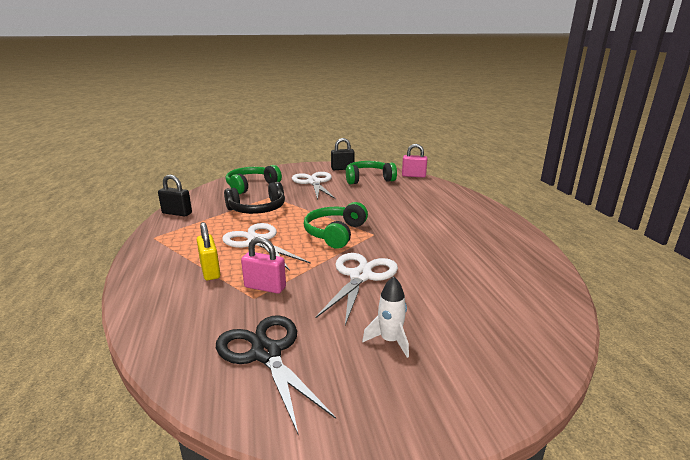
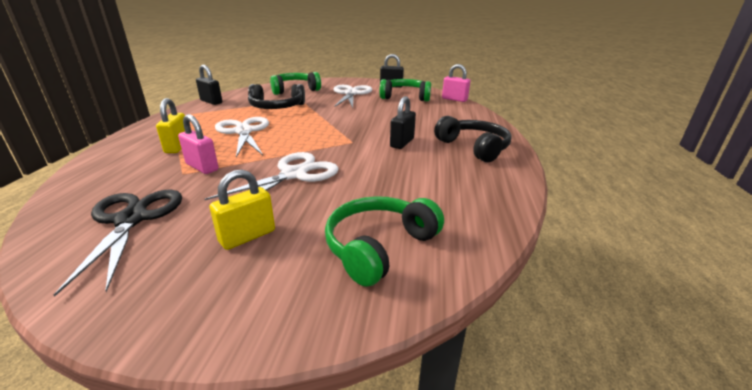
camera: 20 degrees right, 5 degrees up
(335, 233) = (318, 135): green headphones -> green headphones (379, 247)
(390, 341) = (247, 236): white rocket -> yellow padlock
(417, 227) = (402, 143): none -> black padlock
(477, 221) = (473, 147): none -> black headphones

